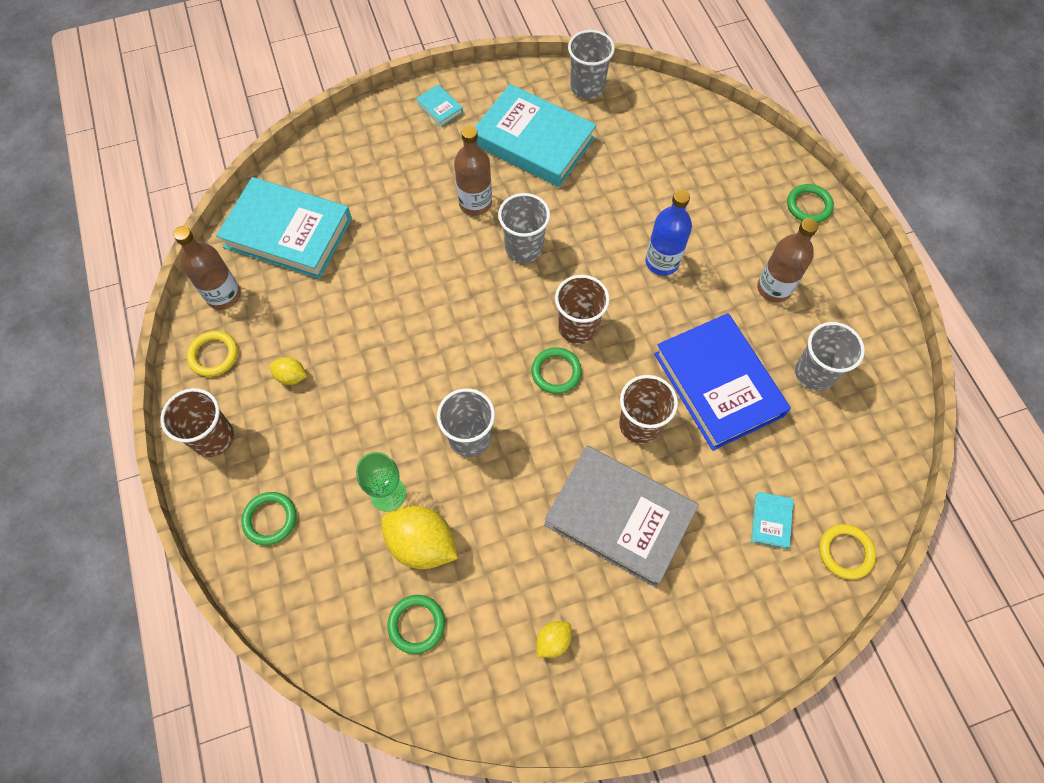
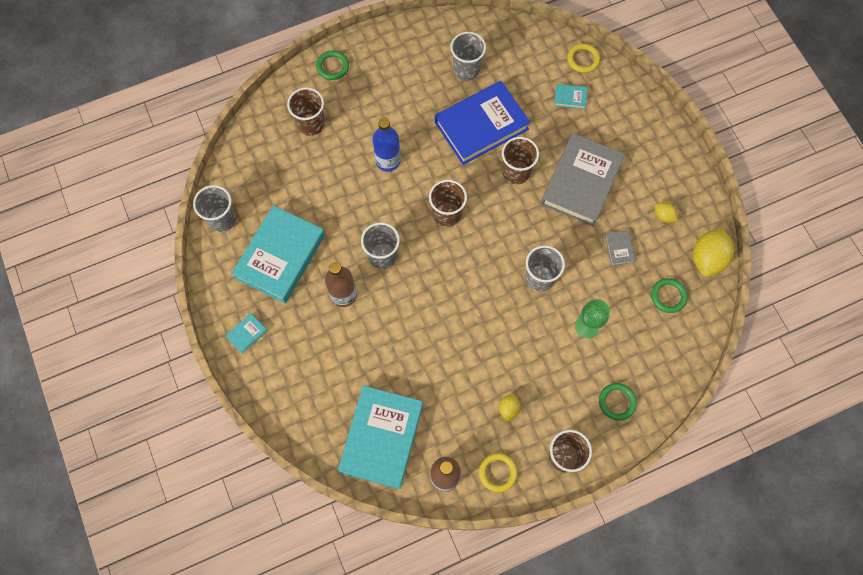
camera: 95 degrees left, 5 degrees up
(422, 544) = (617, 300): yellow lemon -> yellow lemon (707, 259)
(503, 560) = (619, 249): none -> grey book
(556, 372) = (483, 226): green ring -> none
(718, 178) = (311, 124): none -> brown cup
(774, 288) = (404, 91): brown bottle -> none

